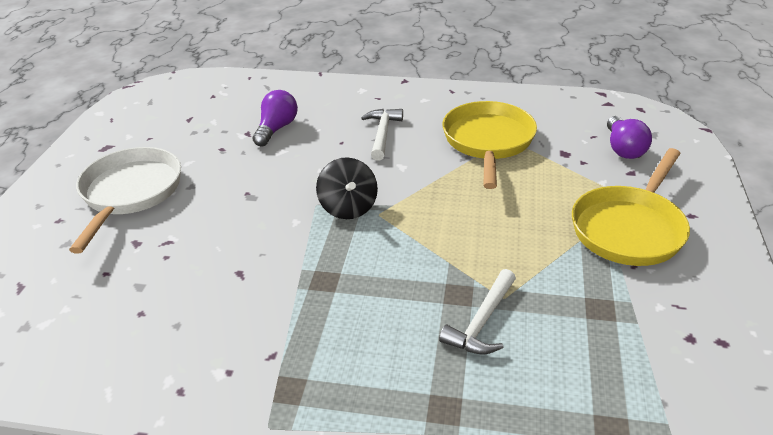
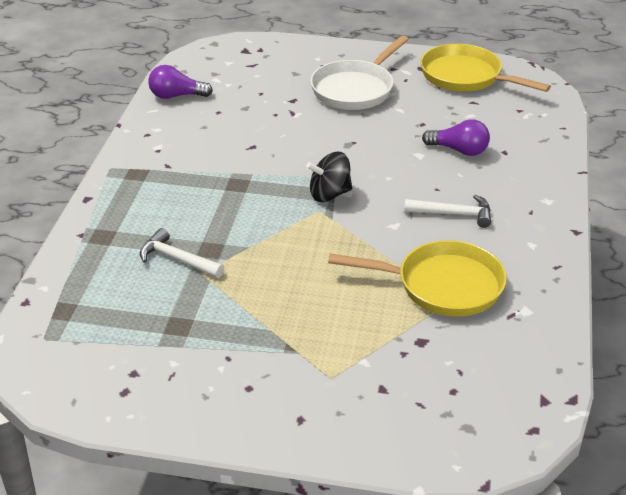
camera: 90 degrees right, 0 degrees up
(130, 193) = (355, 89): white pan -> white pan turned 120 degrees clockwise
(623, 149) = (432, 392): purple light bulb -> purple light bulb (176, 96)
(629, 228) = (283, 366): yellow pan -> yellow pan (465, 77)

